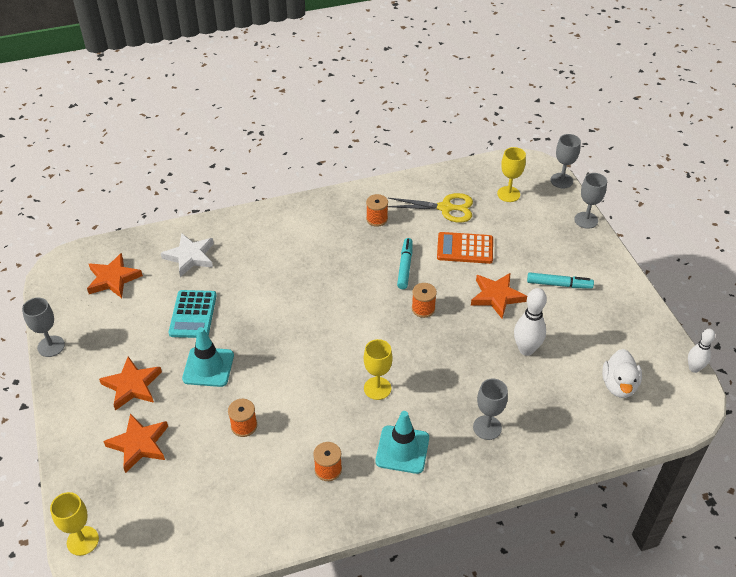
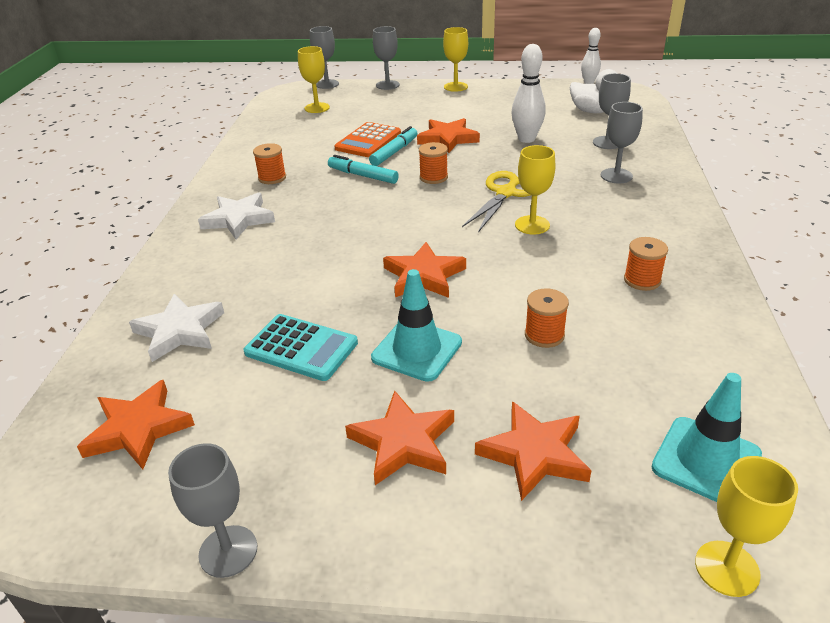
camera: 65 degrees left, 10 degrees down
(285, 346) = (423, 276): none -> orange star
(314, 227) = (238, 219): none -> white star
(402, 449) = (628, 226): turquoise traffic cone -> turquoise traffic cone (706, 461)
(445, 208) = (300, 139): yellow scissors -> yellow scissors (506, 193)
(552, 409) = (607, 143): none -> grey goblet
(559, 284) = (456, 110): turquoise marker -> turquoise marker (394, 152)
(613, 268) = (455, 87): none -> yellow goblet

